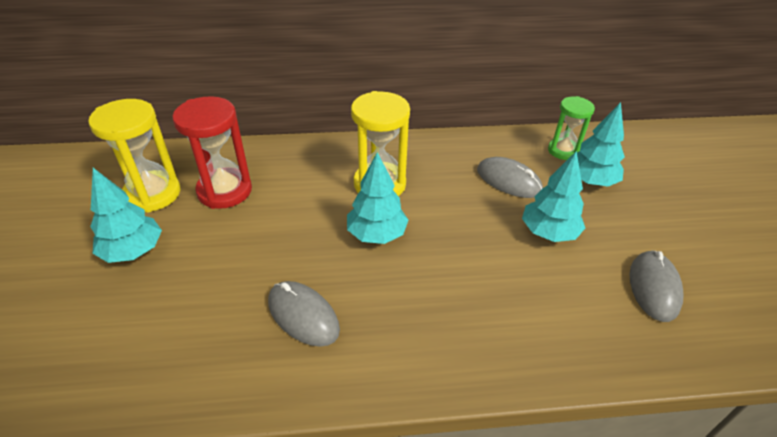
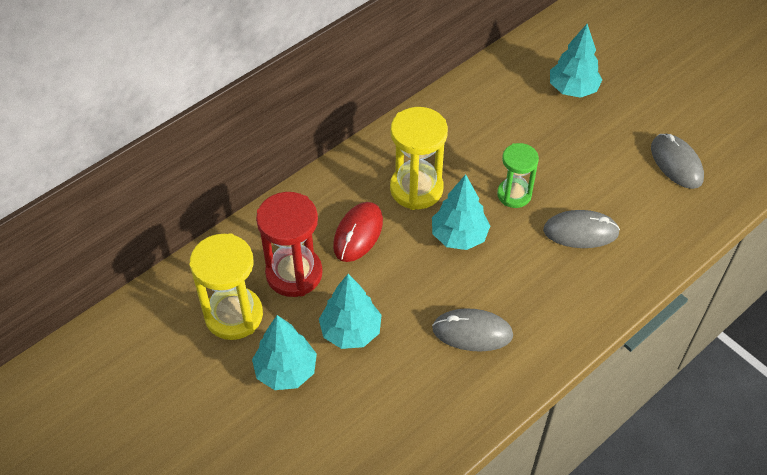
camera: 35 degrees left, 10 degrees up
(301, 190) = (358, 233): none -> red mouse
(508, 180) = (513, 125): grey mouse -> grey mouse (580, 231)
(548, 232) = (579, 158): turquoise tree -> turquoise tree (351, 331)
(563, 151) = (530, 68): green hourglass -> green hourglass (514, 194)

